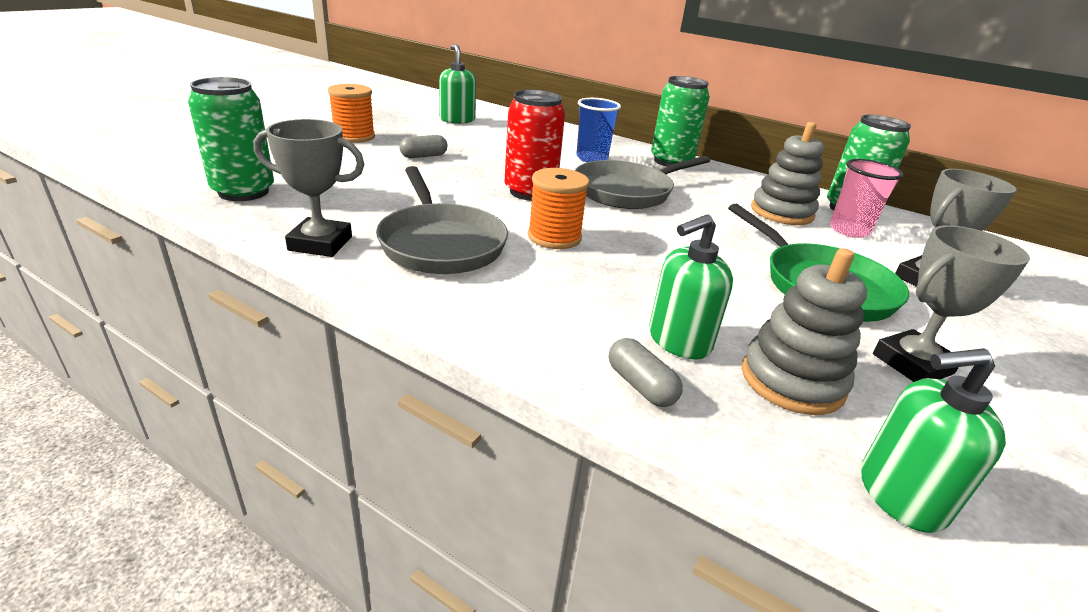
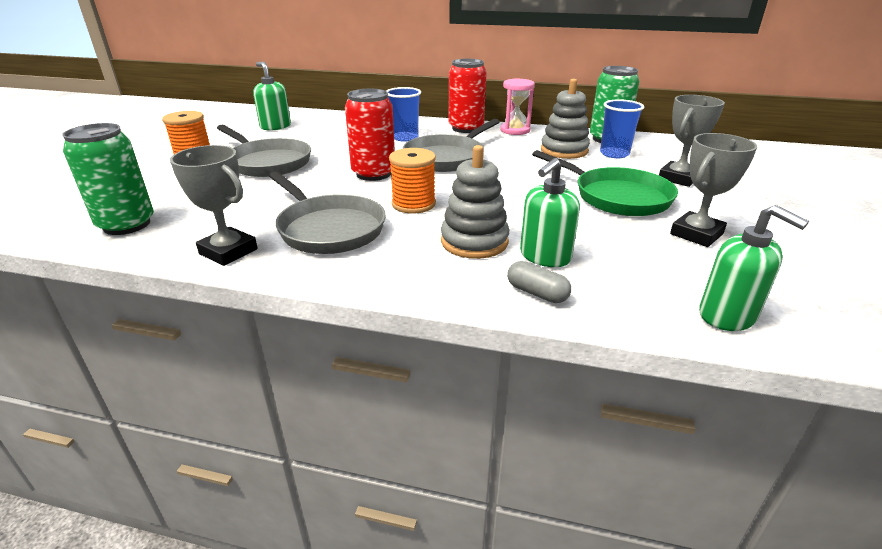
camera: 15 degrees left, 0 degrees up
(320, 243) = (228, 251): grey trophy -> grey trophy turned 45 degrees clockwise
(424, 156) = (267, 162): grey capsule -> grey pan
(671, 162) = (466, 128): green can -> red can
(731, 175) = (515, 130): none -> pink hourglass
(792, 380) = (630, 264): grey stacking toy -> grey stacking toy (474, 242)
(849, 230) = (614, 154): pink cup -> blue cup
(900, 495) = (727, 316): green soap dispenser -> green soap dispenser turned 105 degrees counterclockwise

